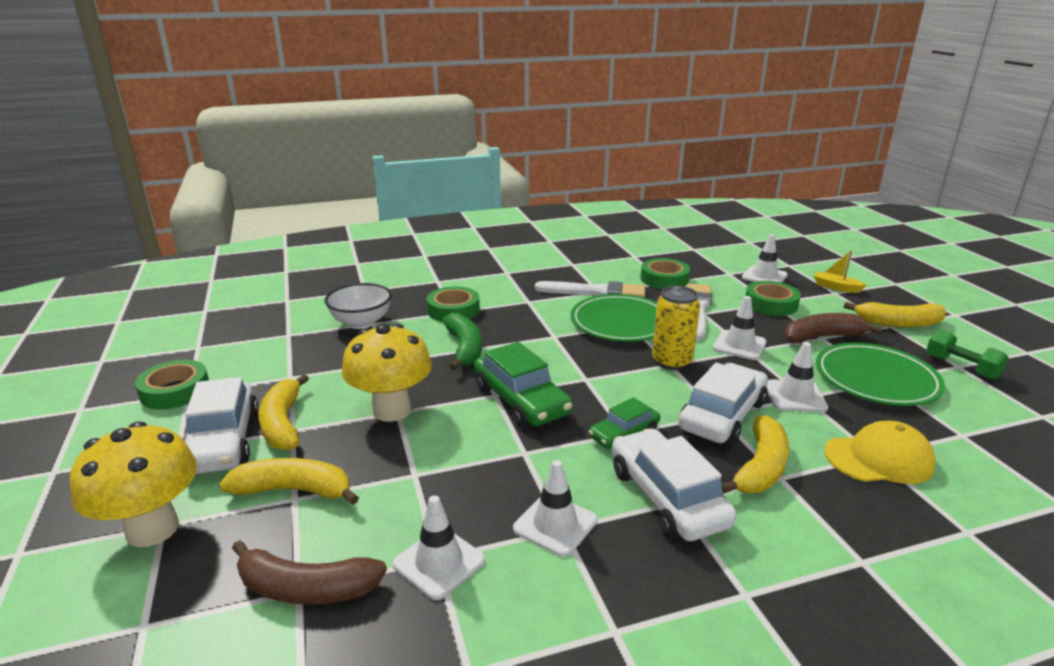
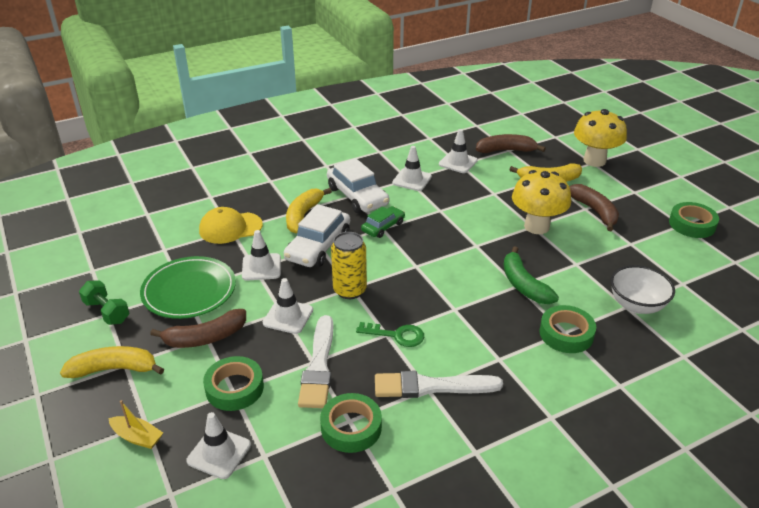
camera: 170 degrees right, 10 degrees up
(223, 441) = (616, 198): white car -> none
(283, 423) = (594, 211): yellow banana -> brown banana
(521, 400) = (456, 243): green car -> none
(620, 322) = (396, 335): green plate -> green key

